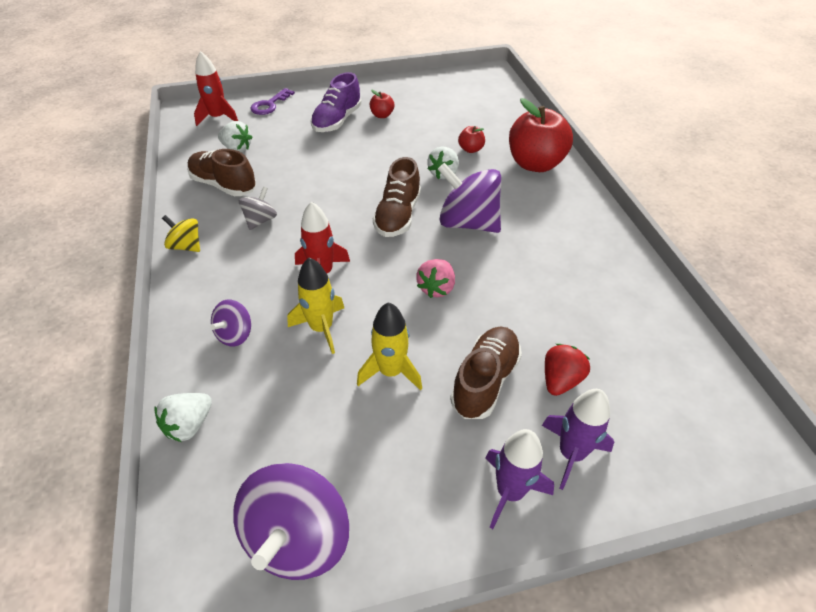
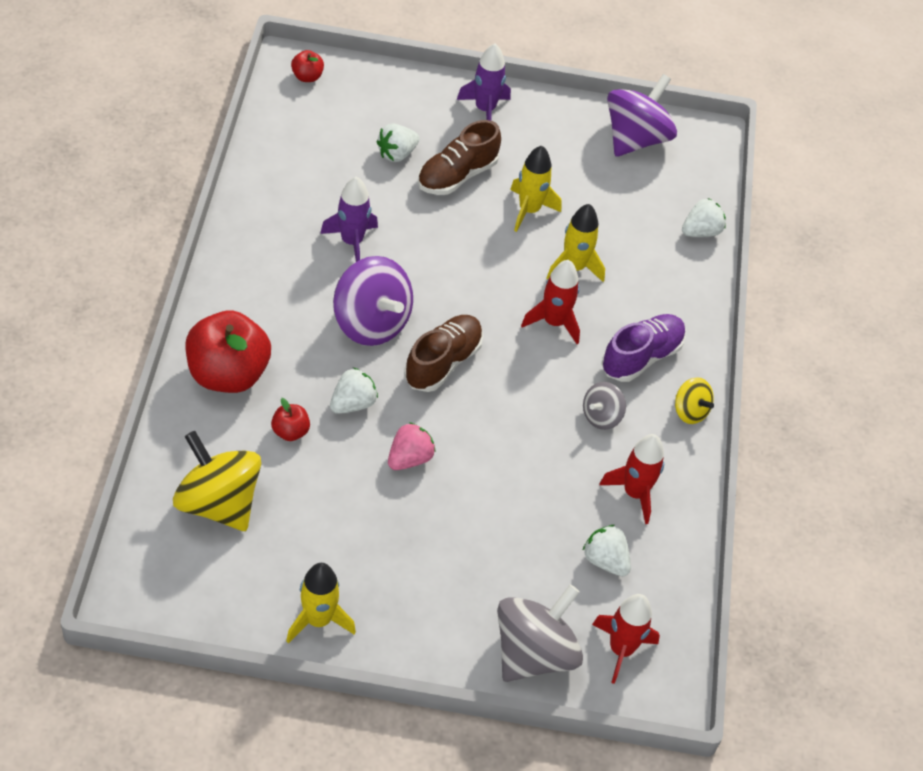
camera: 165 degrees left, 5 degrees up
(224, 185) = (634, 493): brown shoe -> red rocket
(235, 334) = (653, 291): purple spinning top -> none
(269, 105) = (534, 653): purple key -> grey spinning top
(337, 121) = (443, 567): purple shoe -> purple shoe (641, 357)
(382, 115) = (371, 554): red apple -> red apple (307, 77)
(393, 88) = (318, 620): none -> yellow rocket
(436, 288) = (450, 264): pink strawberry -> pink strawberry (409, 458)
(482, 111) = (218, 503): none -> yellow spinning top
(560, 380) = (397, 154): red strawberry -> white strawberry
(571, 454) = (427, 112): purple rocket -> purple rocket (352, 242)

